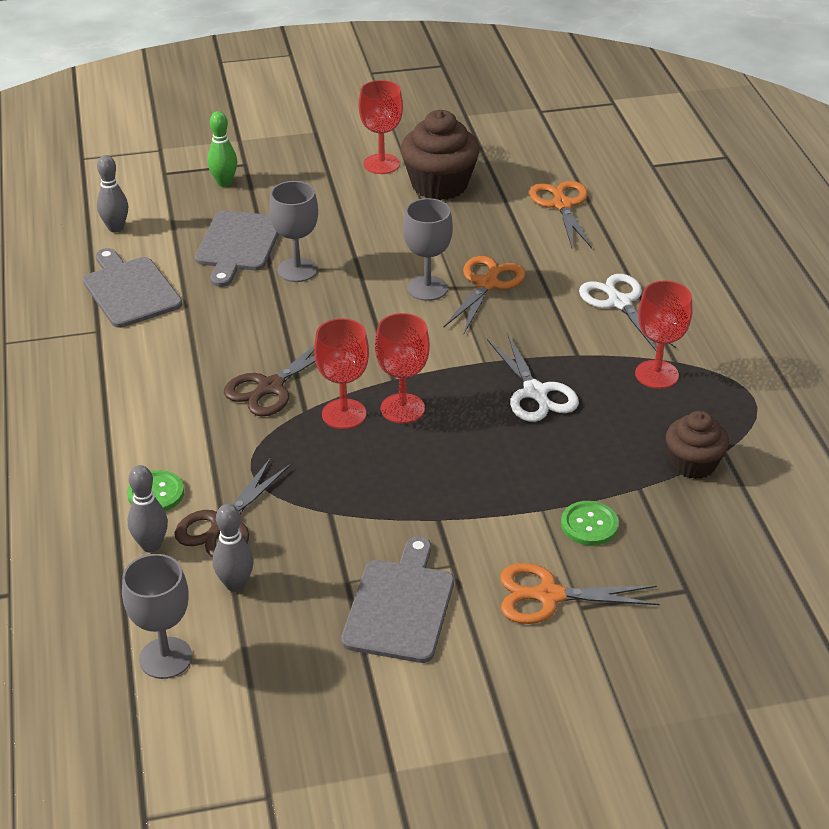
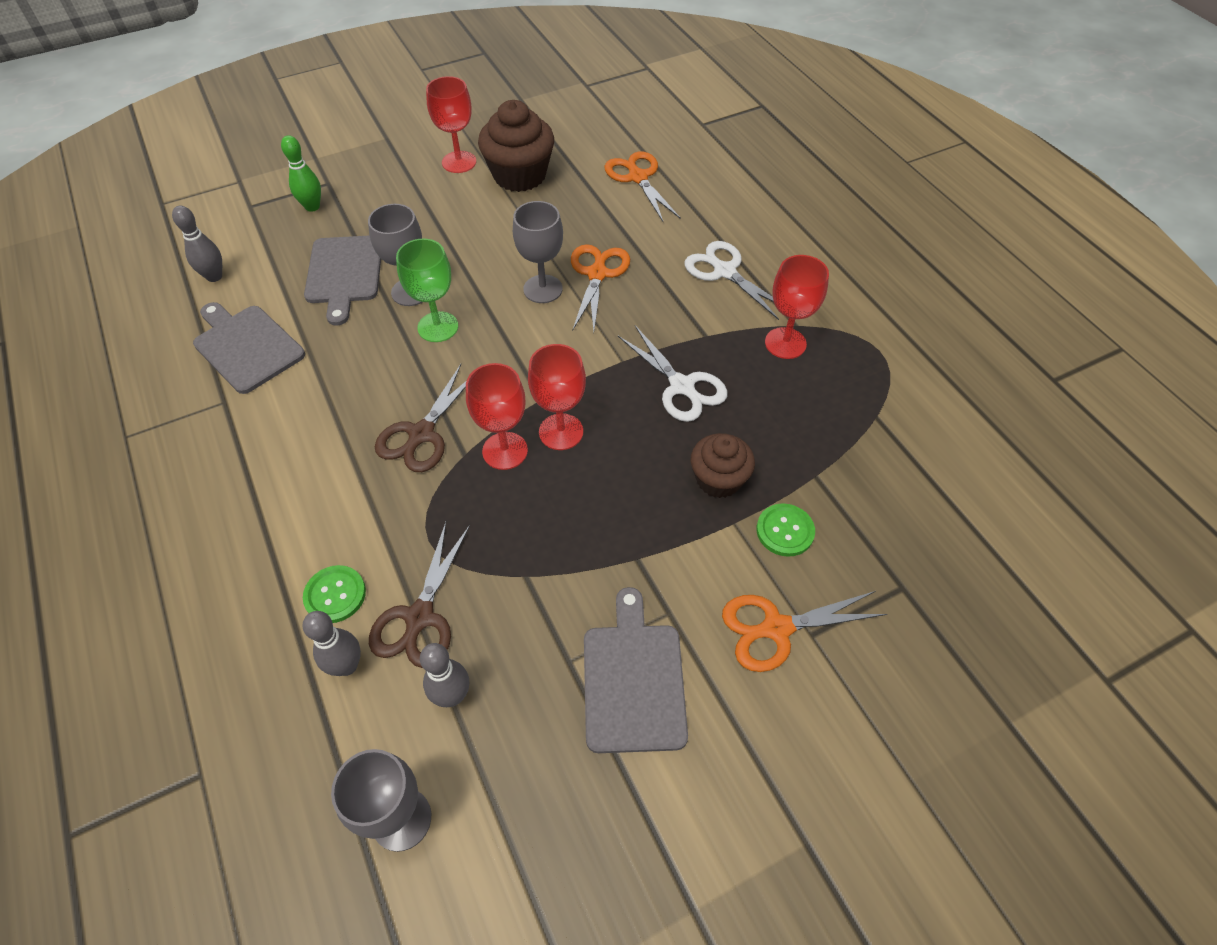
camera: 15 degrees left, 15 degrees up
(313, 303) = (438, 327): none -> green goblet
(693, 464) = (854, 437): brown cupcake -> brown cupcake (718, 479)

